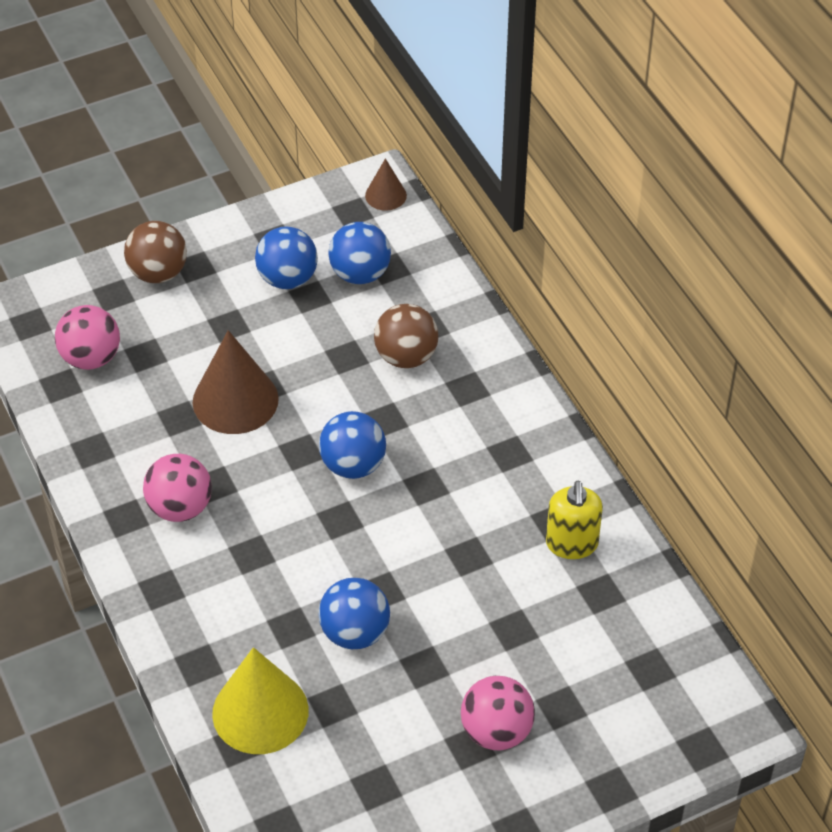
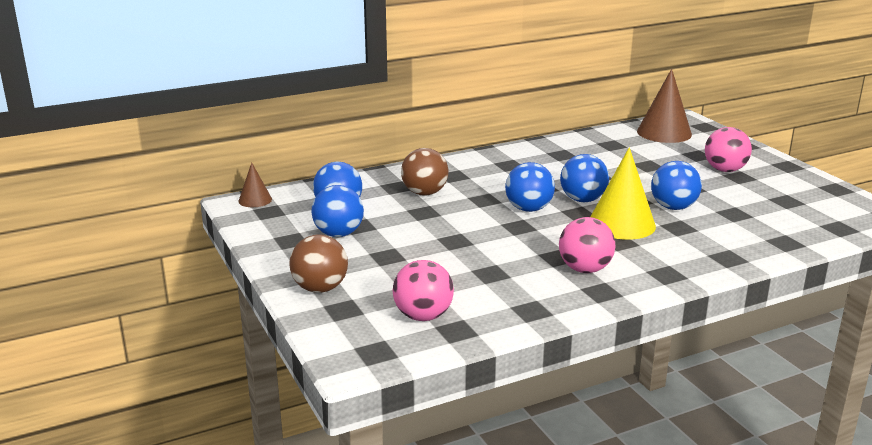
camera: 90 degrees left, 25 degrees down
(235, 400) = (470, 251): brown cone -> brown cone (664, 133)
(260, 712) = (754, 235): yellow cone -> yellow cone (621, 224)
(382, 528) = (582, 200): none -> blue ball
(572, 544) = (578, 150): yellow soap dispenser -> none

